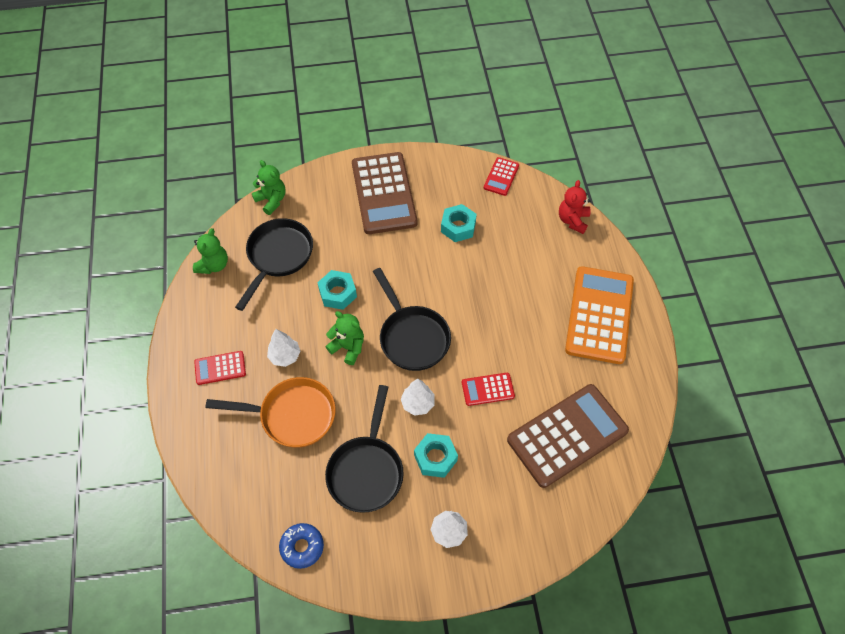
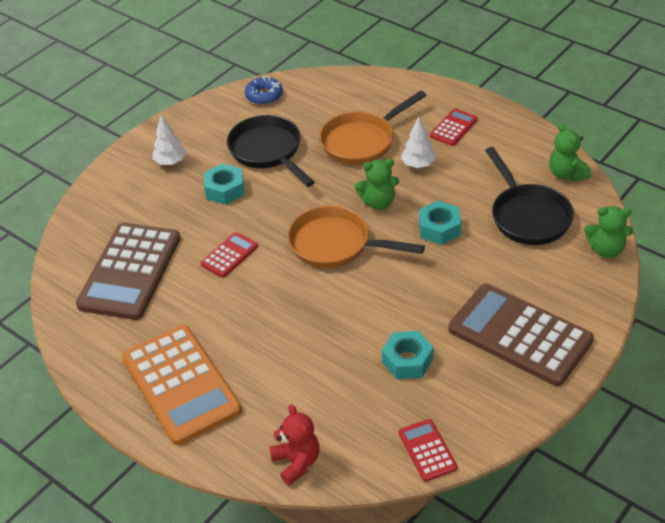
camera: 140 degrees right, 15 degrees down
(412, 337) = (336, 245): black pan -> orange pan
(418, 404) = (276, 209): white tree -> none

